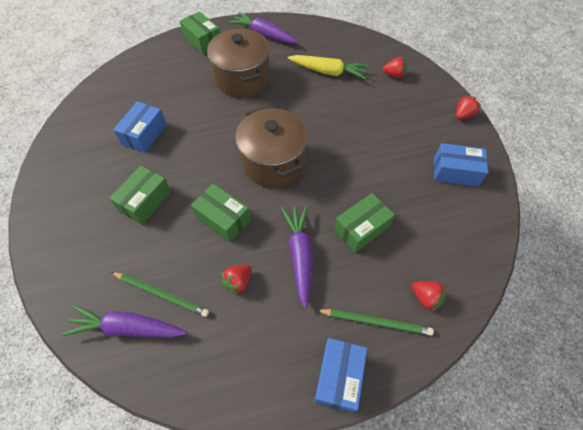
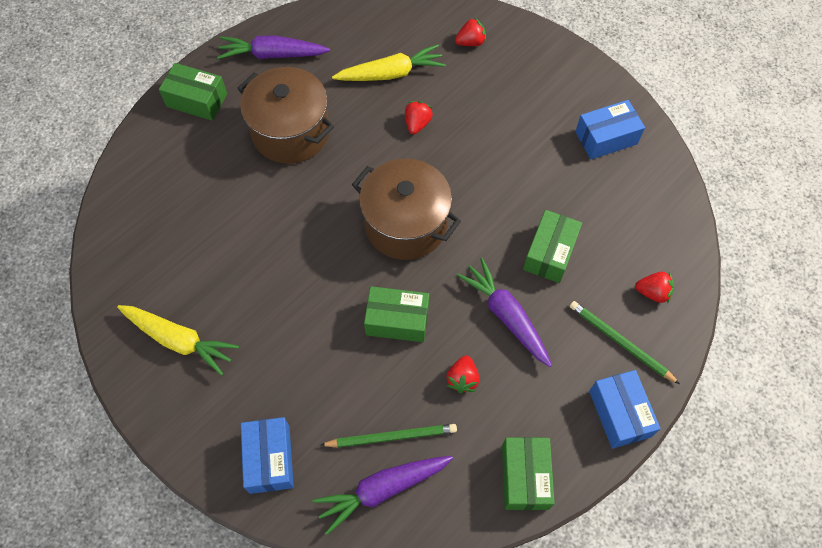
camera: 30 degrees left, 5 degrees up
(86, 163) = (179, 340): none -> yellow carrot
(144, 134) = (223, 267): blue box -> blue box (270, 459)
(145, 201) = (292, 348): green box -> green box (525, 477)
(375, 322) = (620, 342): green pencil -> green pencil turned 120 degrees counterclockwise
(463, 115) = (576, 62): red strawberry -> red strawberry (417, 124)

